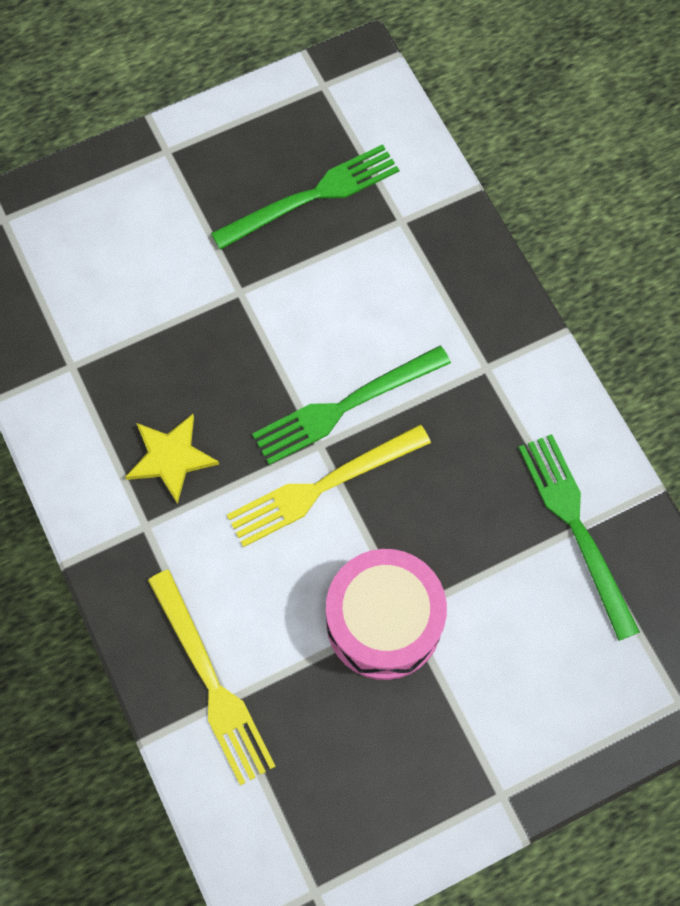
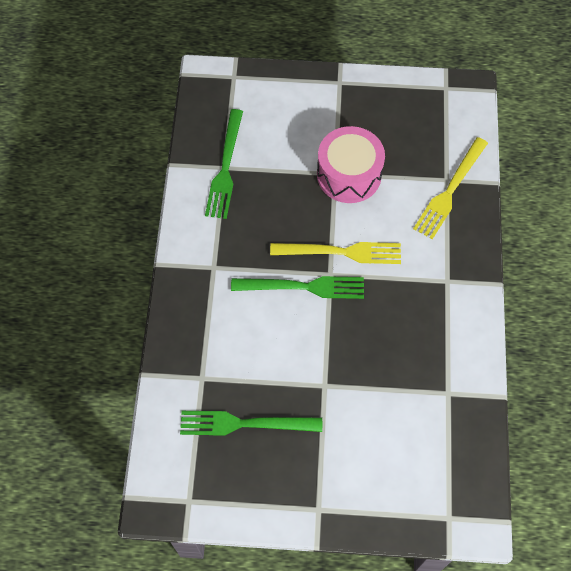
camera: 150 degrees left, 5 degrees down
(170, 458) = (415, 309): yellow star -> none
(211, 682) = (450, 191): yellow fork -> yellow fork turned 150 degrees counterclockwise

